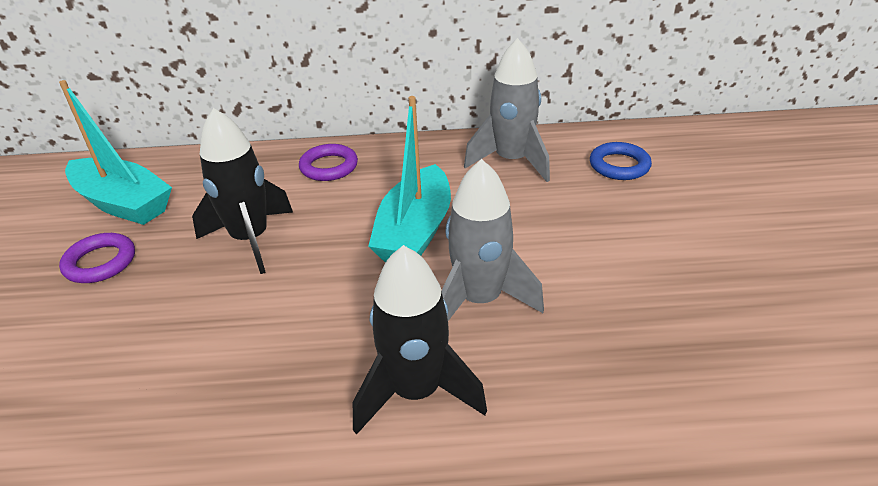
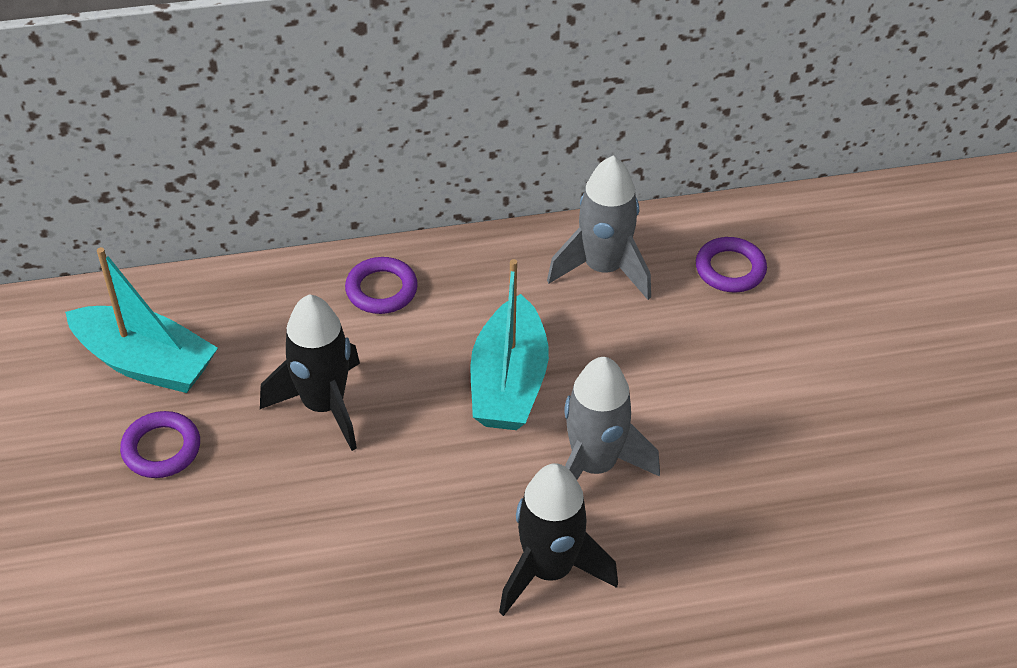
camera: 10 degrees left, 10 degrees up
(619, 165) = (730, 269): blue ring -> purple ring

